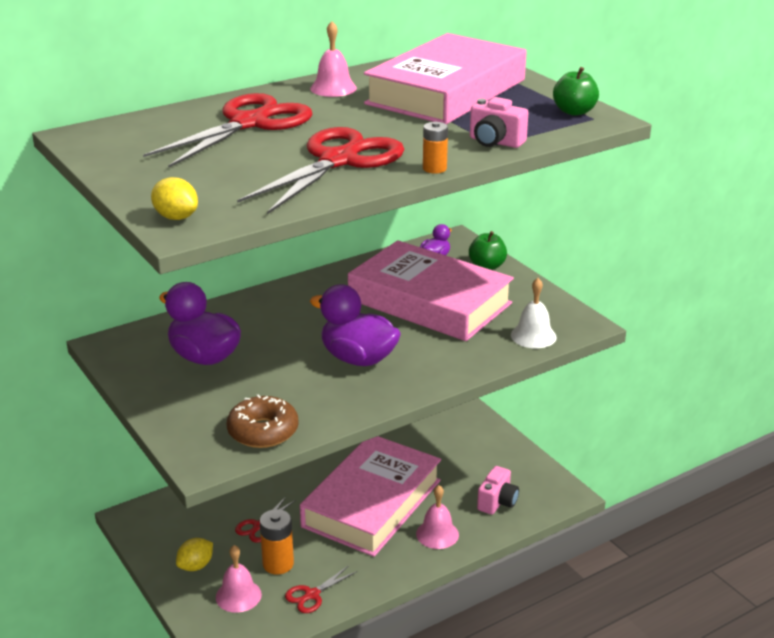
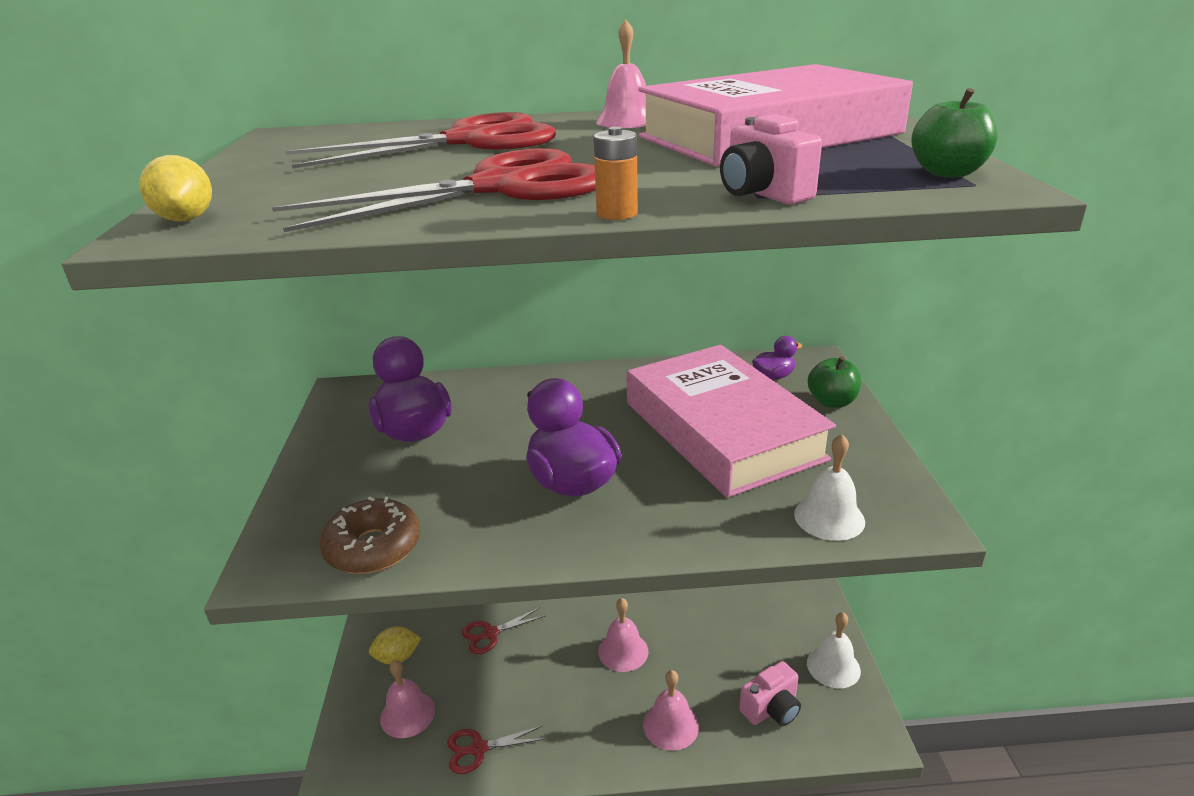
camera: 30 degrees right, 0 degrees up
(278, 564) = (474, 690): orange battery -> none
(372, 503) = (623, 651): pink book -> pink bell
(522, 465) = (833, 666): none -> white bell

